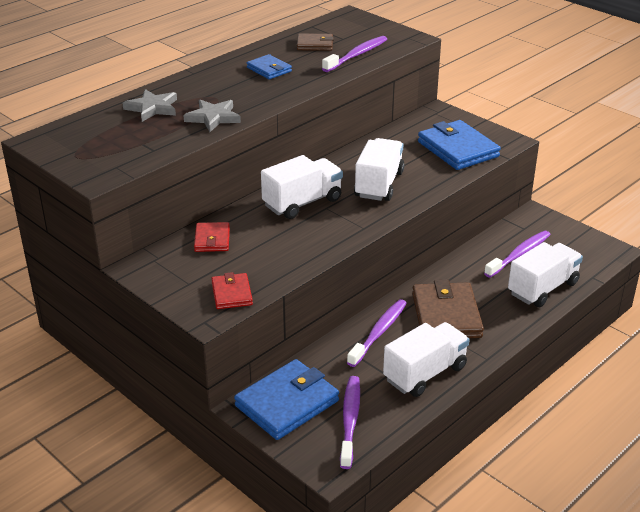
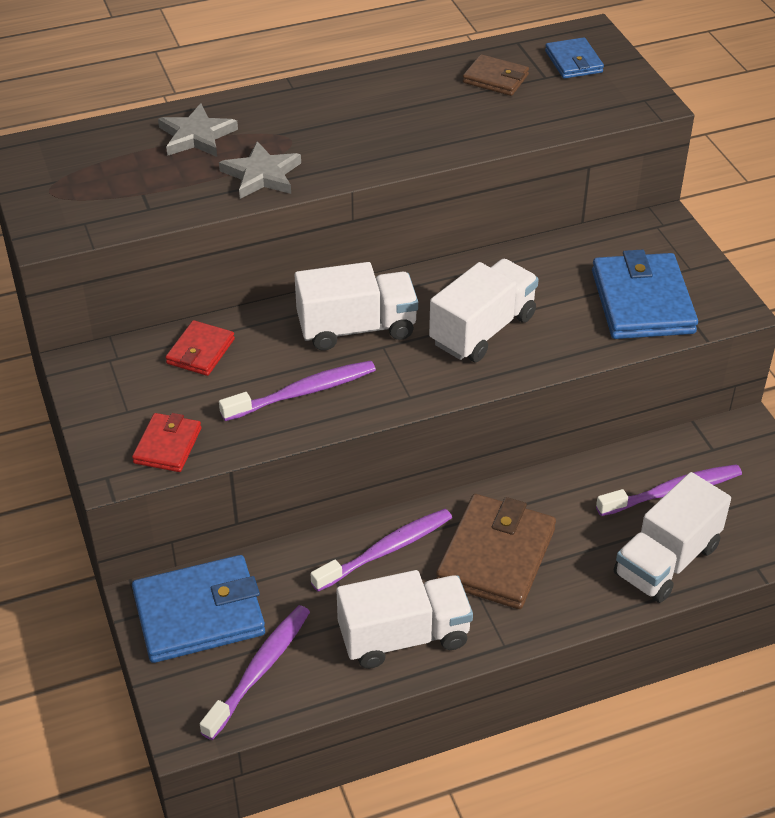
camera: 25 degrees right, 10 degrees up
(269, 69) = (397, 108): blue wallet -> blue wallet (573, 62)
(356, 55) = (541, 114): purple toothbrush -> purple toothbrush (303, 392)
(542, 288) = (666, 560): white truck -> white truck turned 150 degrees clockwise

